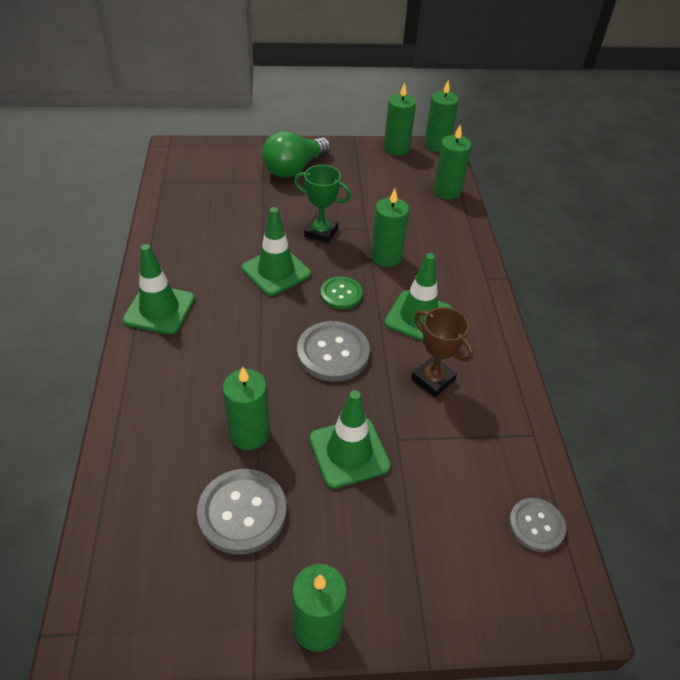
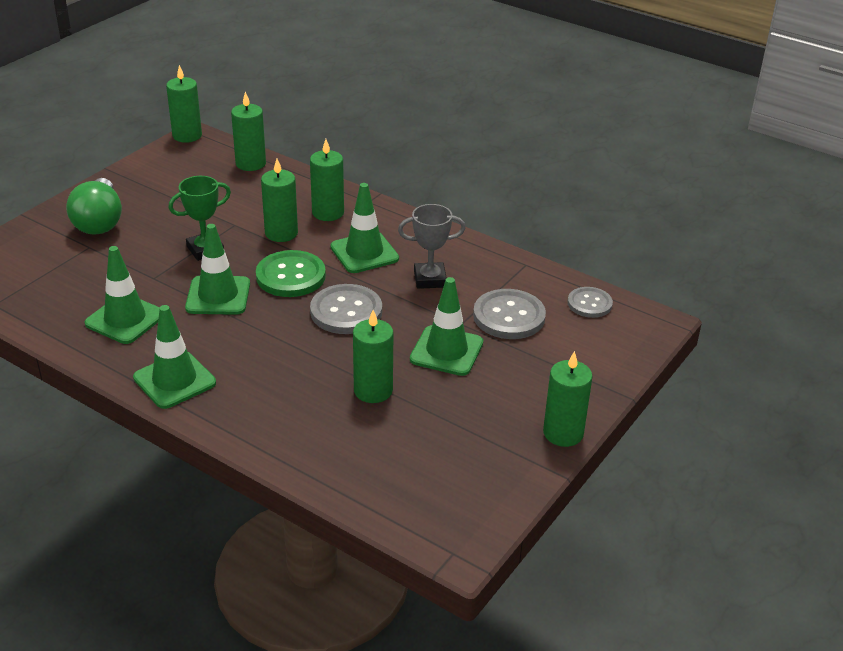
camera: 50 degrees left, 10 degrees down
(203, 244) = (125, 319): none -> green traffic cone
(242, 512) = (439, 426): grey button -> grey button (509, 316)
(341, 294) = (290, 276): green button -> green button, size x1.59
(396, 148) = (158, 156): green candle -> green candle (328, 213)
(433, 379) = (430, 279): brown trophy -> grey trophy

